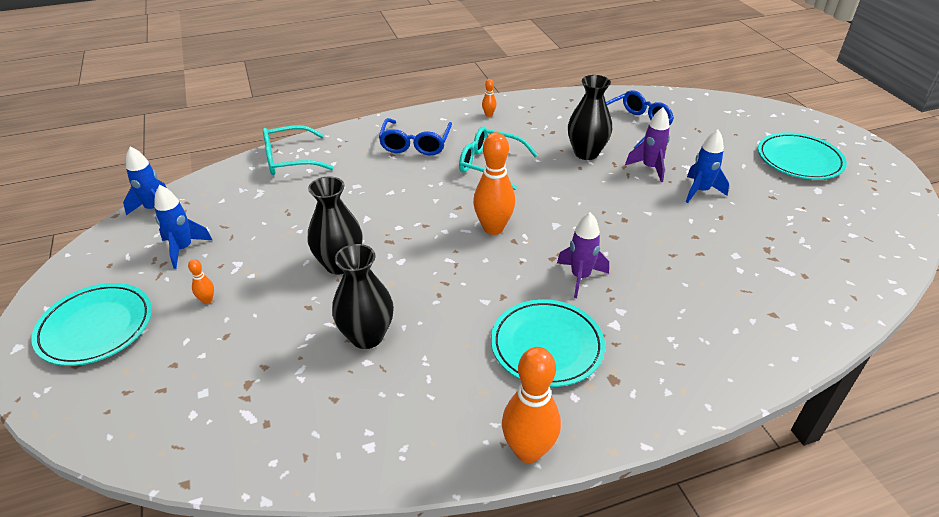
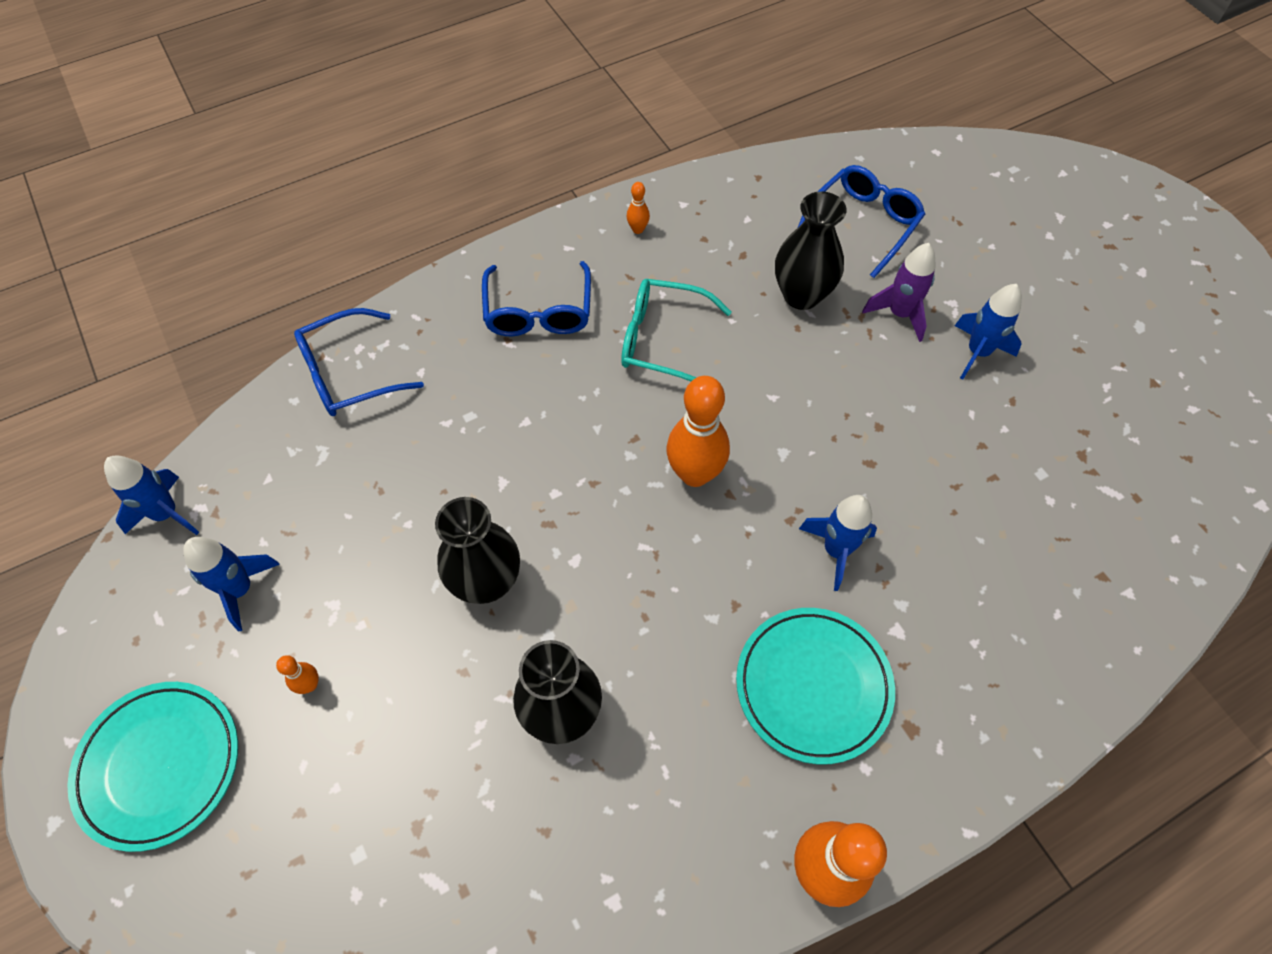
camera: 10 degrees left, 20 degrees up
(289, 159) = (349, 374): turquoise glasses -> blue glasses
(580, 277) = (836, 550): purple rocket -> blue rocket
(799, 160) = (1108, 267): turquoise plate -> none

